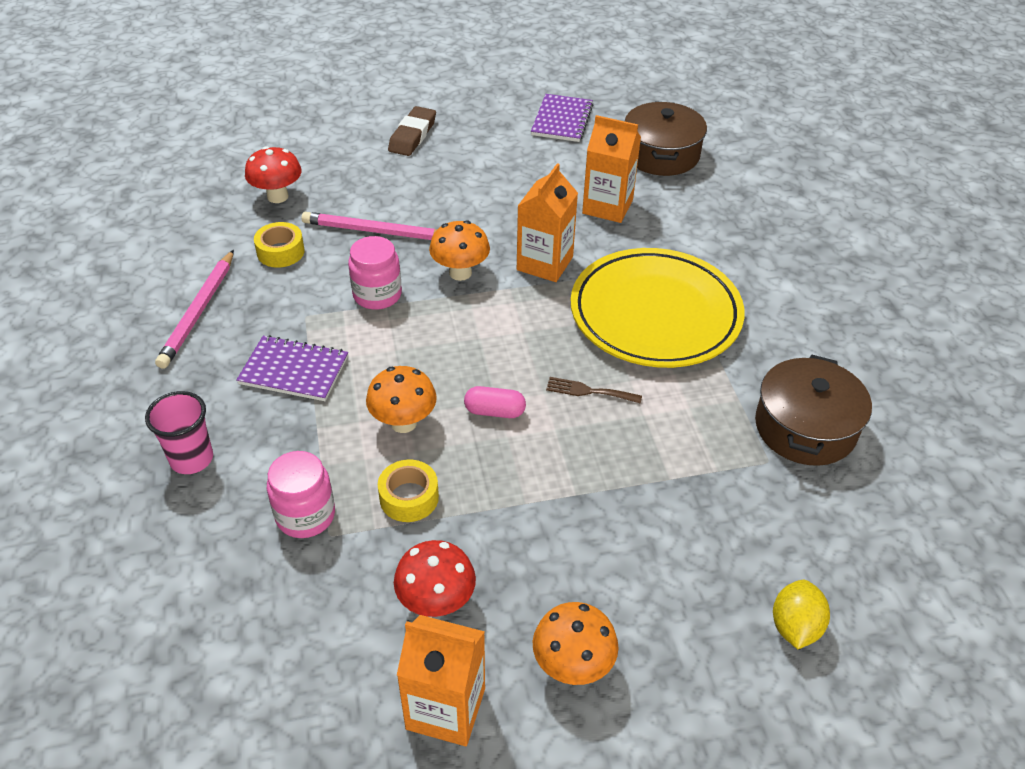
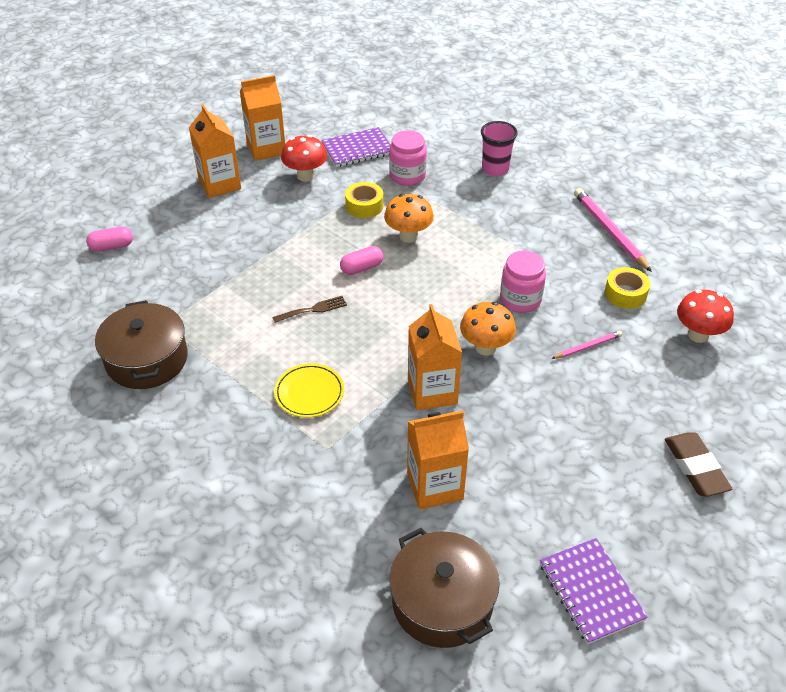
camera: 145 degrees right, 0 degrees up
(294, 370) = (505, 230): purple notebook -> purple notebook (357, 149)
(375, 231) = (587, 347): pink pencil -> pink pencil, size x0.54
(572, 666) = (220, 184): orange mushroom -> orange carton
(655, 314) = (309, 393): yellow plate -> yellow plate, size x0.44
(795, 627) = (111, 246): yellow lemon -> pink capsule

